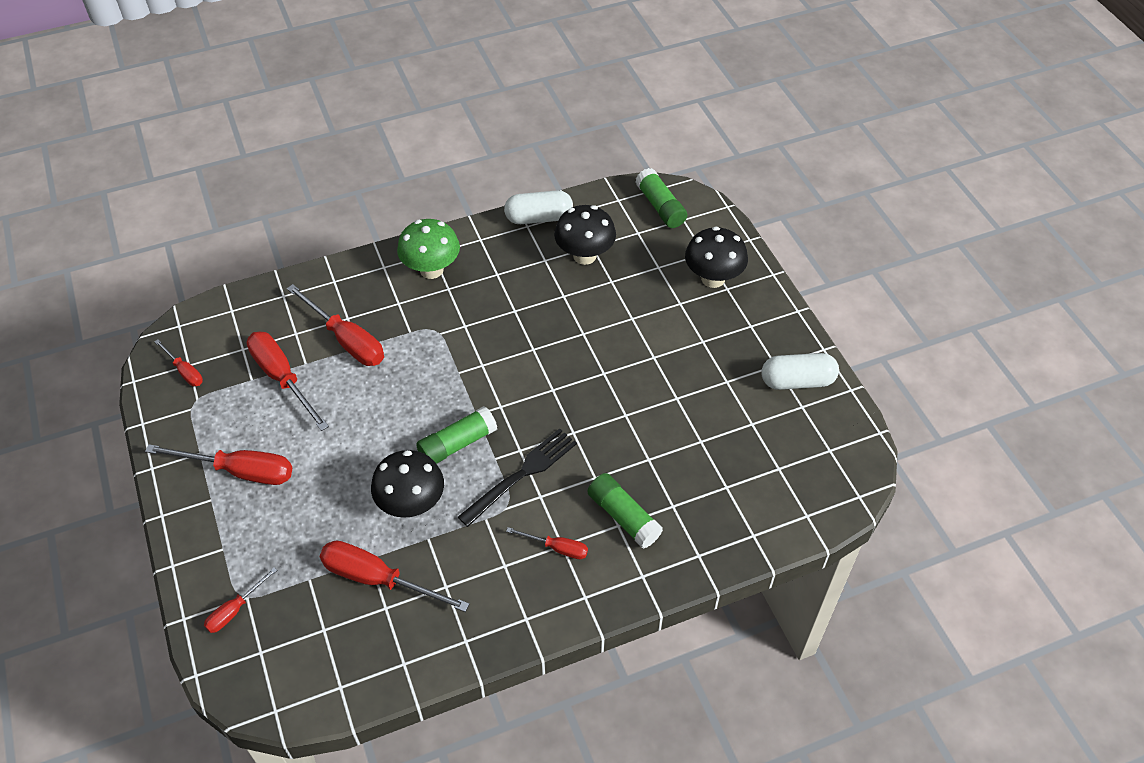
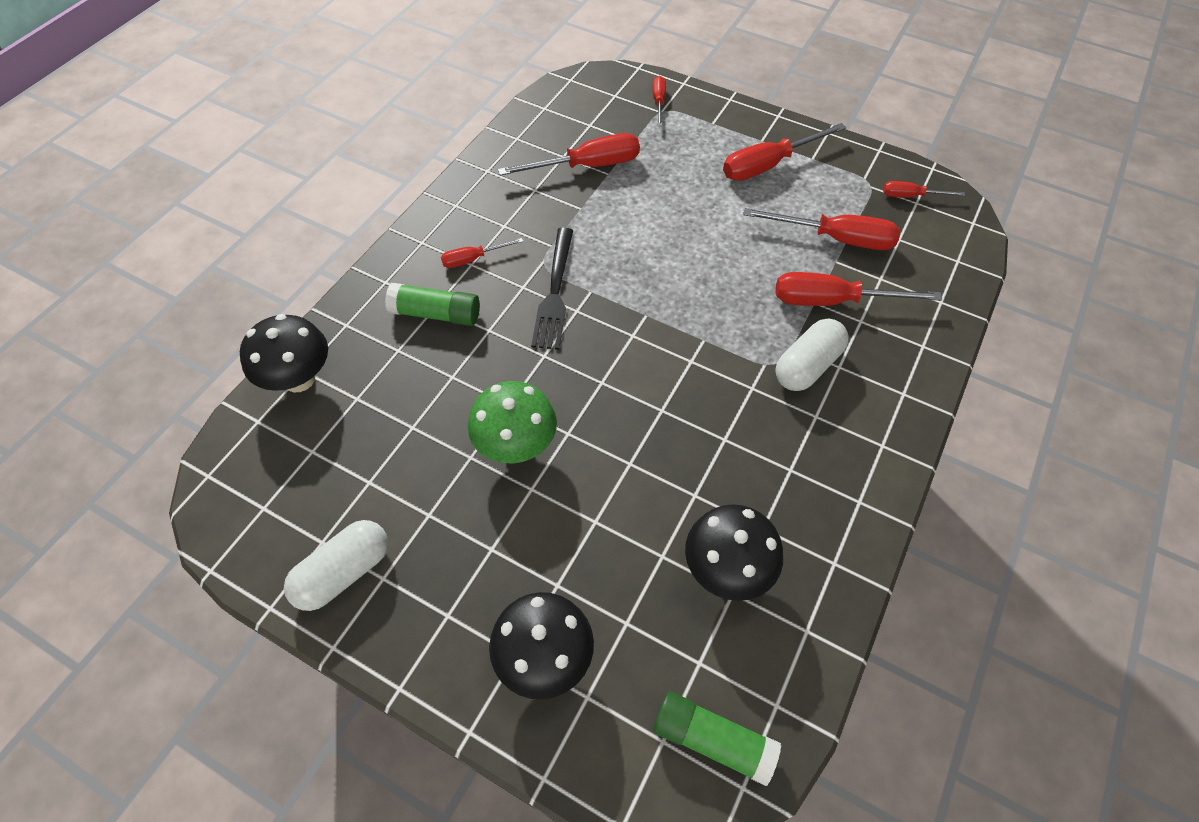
camera: 140 degrees right, 5 degrees up
(411, 504) = (618, 220): black mushroom -> black mushroom (299, 379)
(431, 270) = (857, 424): green mushroom -> green mushroom (516, 446)
(457, 444) = (634, 281): green glue stick -> none
(539, 218) = (835, 586): white capsule -> white capsule (807, 366)

